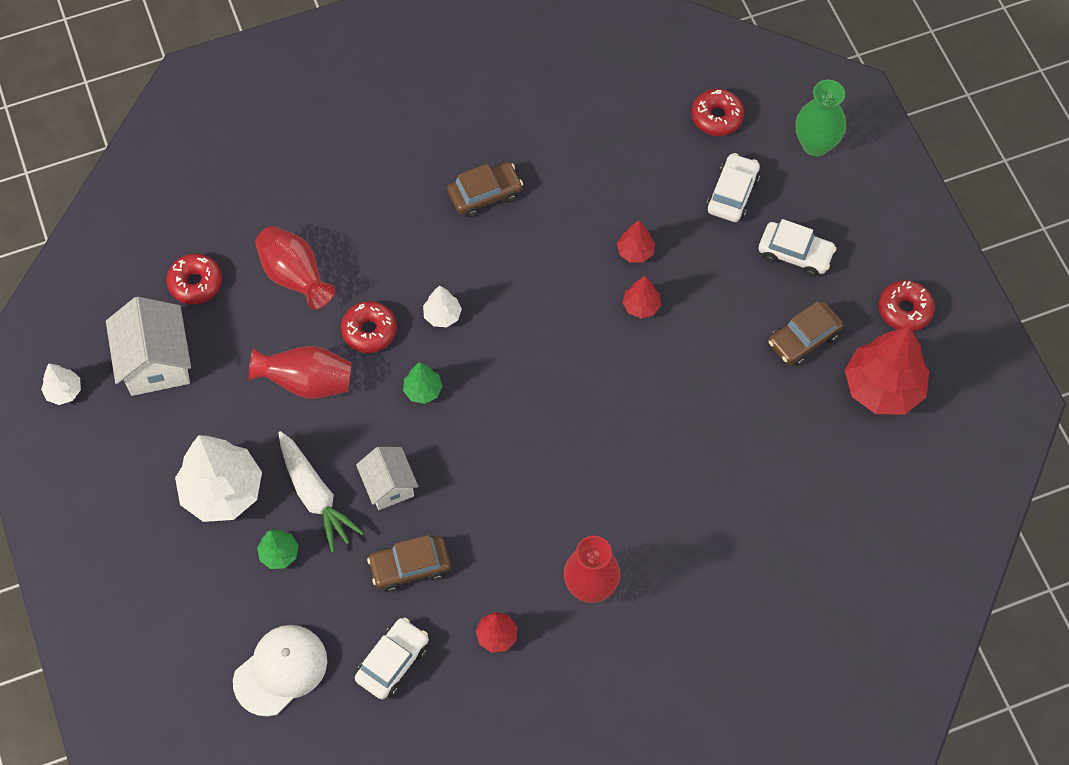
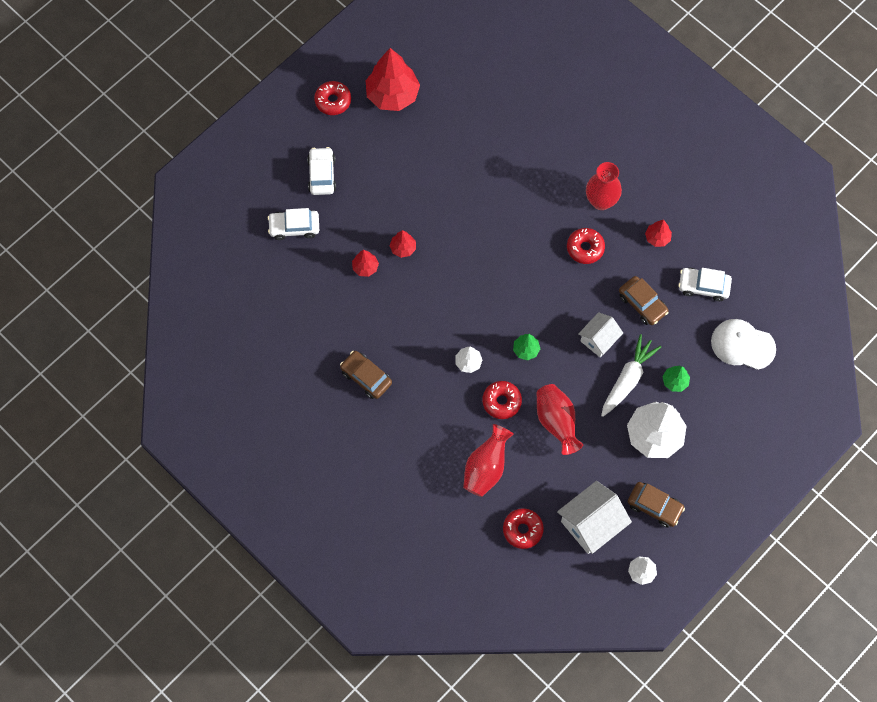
camera: 115 degrees left, 5 degrees up
(716, 117) = (238, 259): red donut -> red donut (585, 248)
(804, 339) = (380, 148): brown car -> brown car (654, 506)
(815, 144) = (233, 192): green vase -> none

